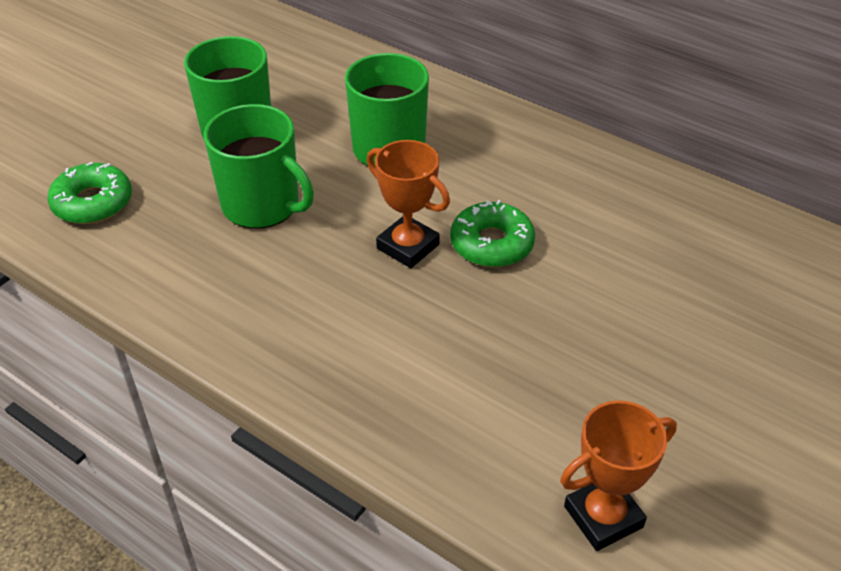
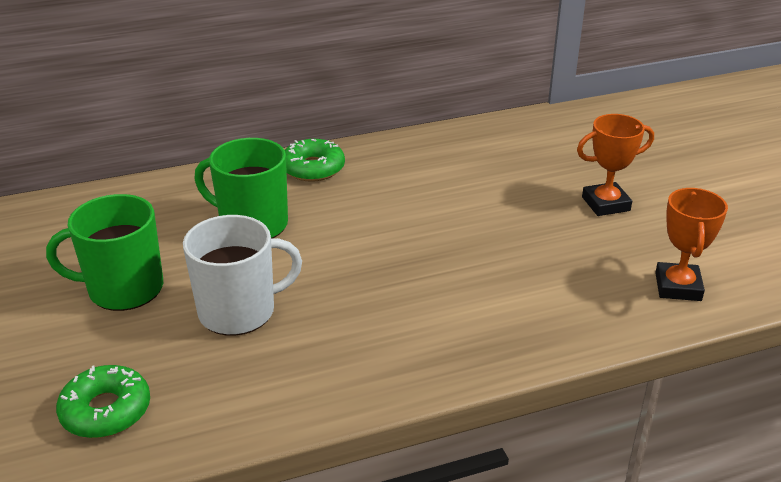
camera: 55 degrees left, 10 degrees down
(262, 205) = (239, 311): green mug -> white mug
(408, 246) = (370, 260): orange trophy -> orange trophy (605, 204)
(491, 244) = (408, 225): green donut -> green donut (313, 168)

